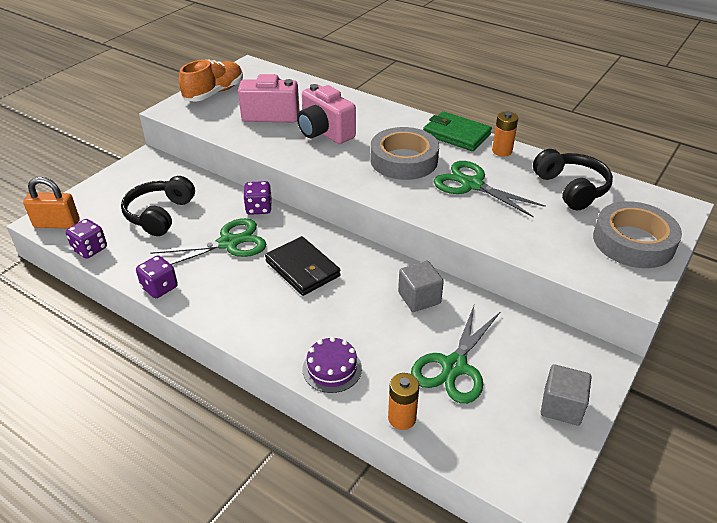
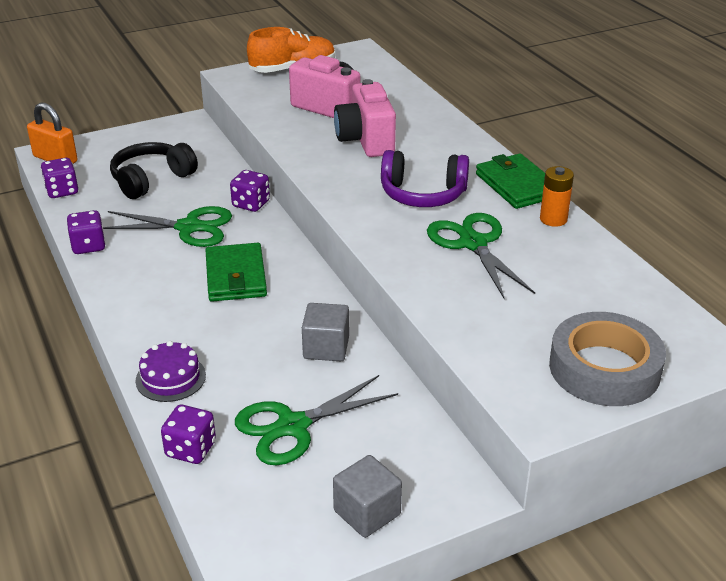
camera: 30 degrees right, 5 degrees down
(303, 269) = (236, 276): black wallet -> green wallet
(402, 418) = (191, 449): orange battery -> purple dice
(404, 160) = (423, 194): grey tape -> purple headphones
(571, 188) = (593, 286): black headphones -> none

